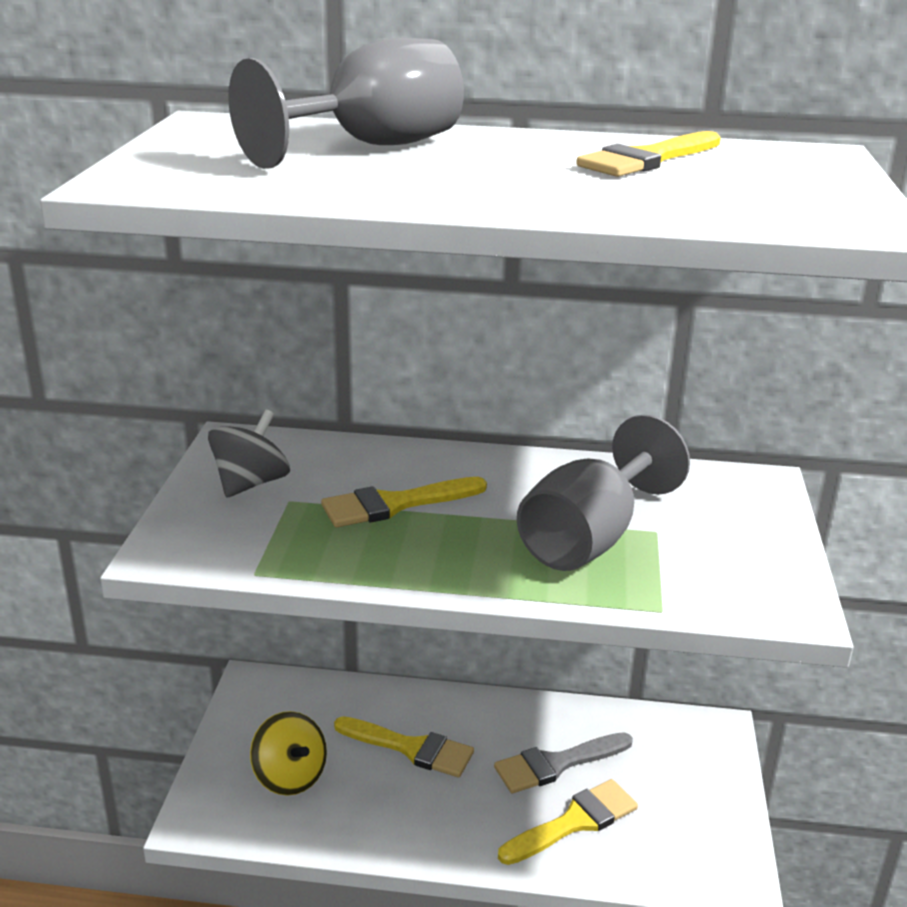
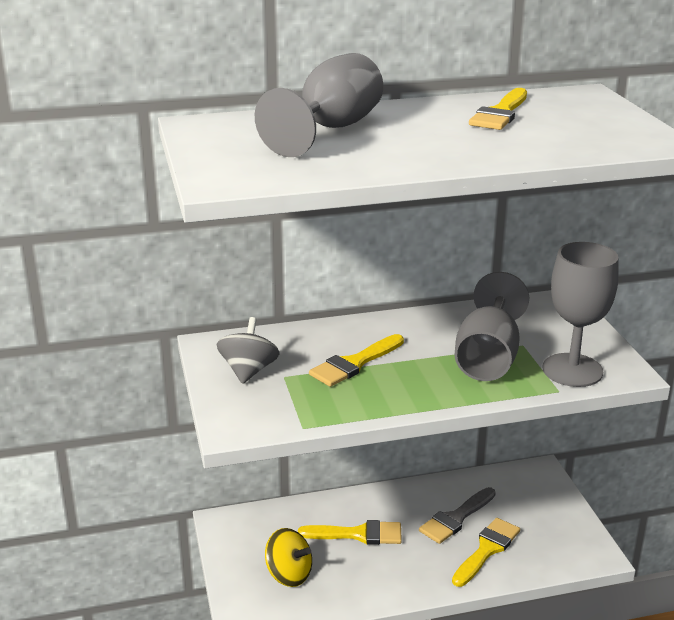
camera: 20 degrees left, 0 degrees up
(706, 585) = (572, 370): none -> grey goblet

